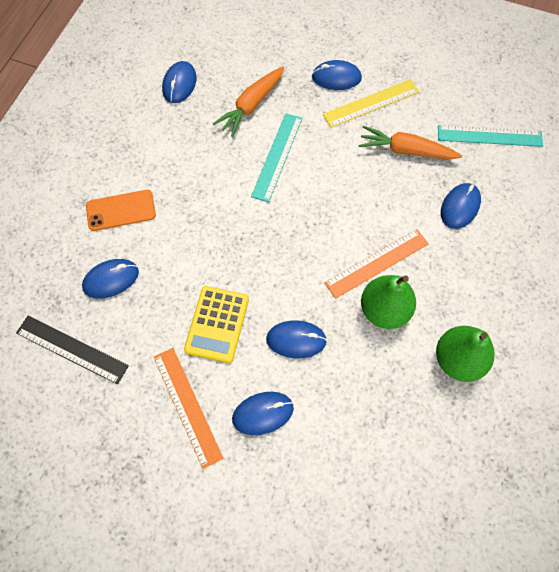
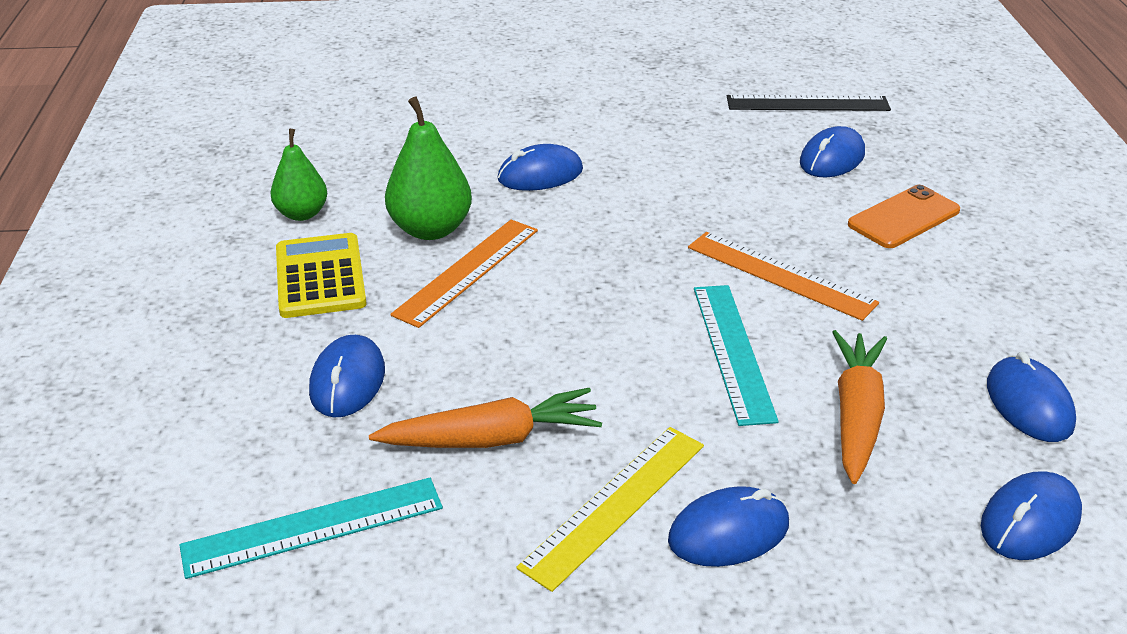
camera: 155 degrees right, 30 degrees down
(187, 406) = (632, 103): orange ruler -> orange ruler (780, 275)
(217, 324) = (655, 161): yellow calculator -> yellow calculator (320, 277)
(263, 413) = (540, 118): blue mouse -> blue mouse (1029, 521)
(458, 360) = (302, 214): green pear -> green pear, size x0.66

